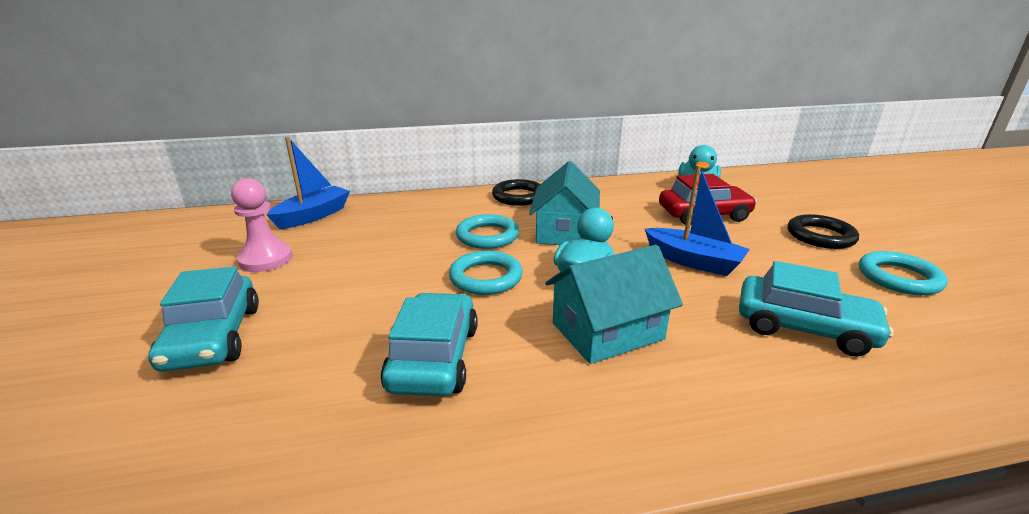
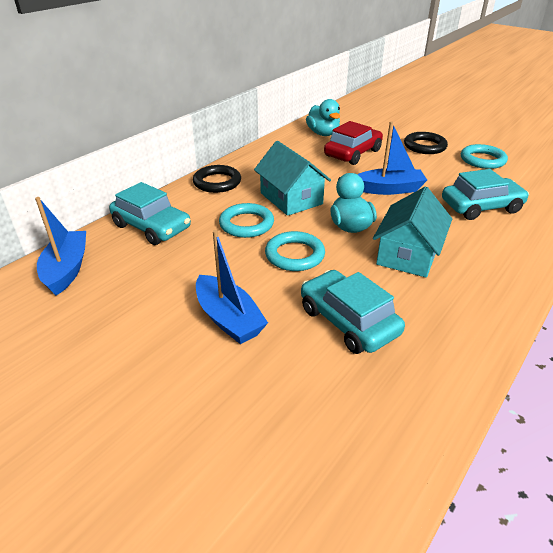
camera: 40 degrees left, 10 degrees up
(213, 337) = (179, 400): turquoise car -> turquoise car (152, 227)
(266, 259) = (99, 325): pink pawn -> none
(346, 300) = (228, 319): none -> blue boat

